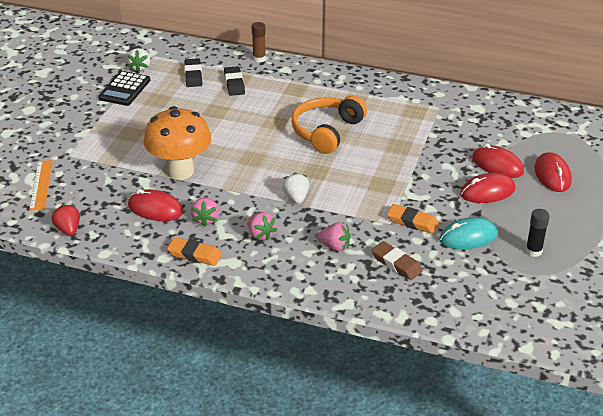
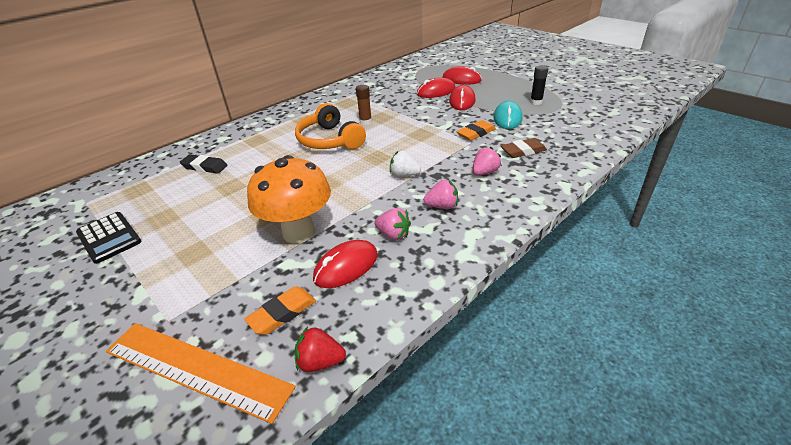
camera: 60 degrees left, 0 degrees up
(41, 185) = (196, 369): orange ruler -> orange ruler, size x1.67
(140, 68) = (90, 217): white strawberry -> none
(193, 75) = (157, 186): black eraser -> none
(194, 254) = (446, 256): orange eraser -> orange eraser (282, 313)
(259, 59) = (188, 146): brown glue stick -> brown glue stick (365, 122)

